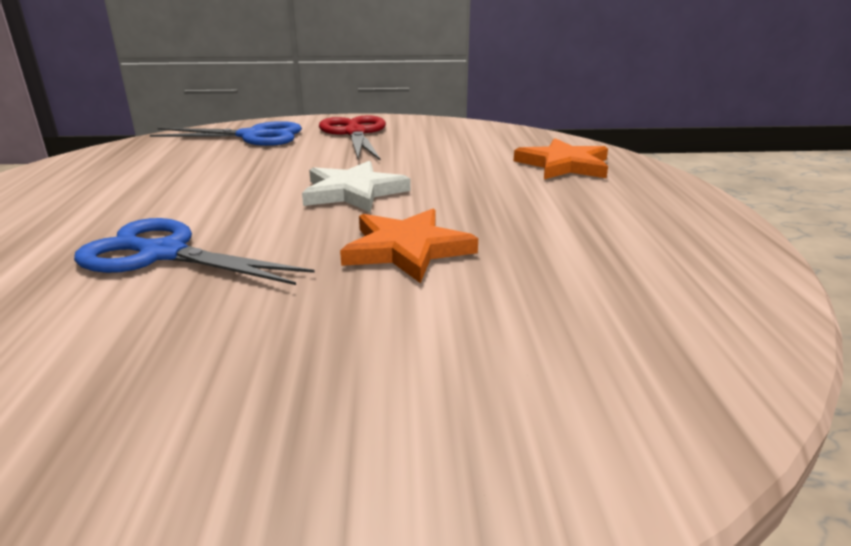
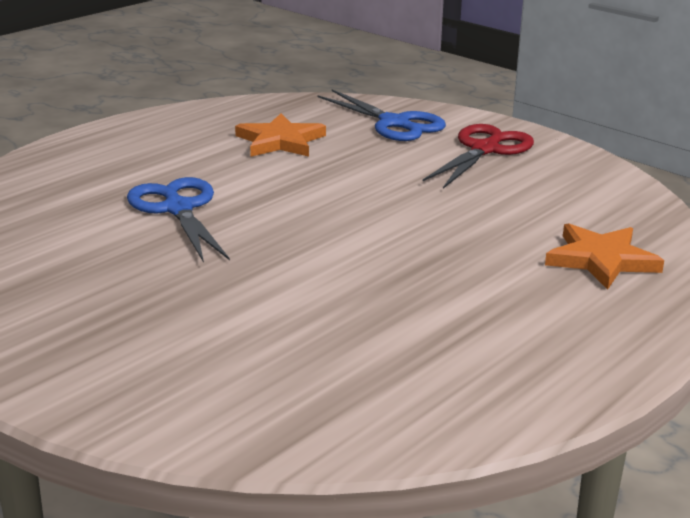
camera: 45 degrees right, 0 degrees up
(353, 192) = (367, 211): white star -> none
(407, 249) = (312, 272): orange star -> orange star (280, 141)

